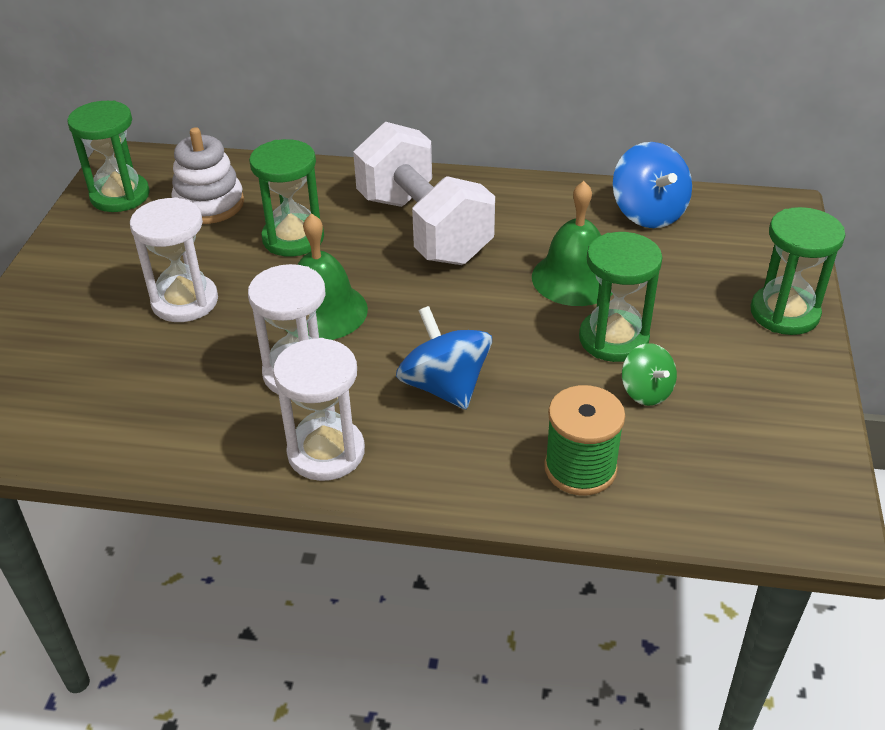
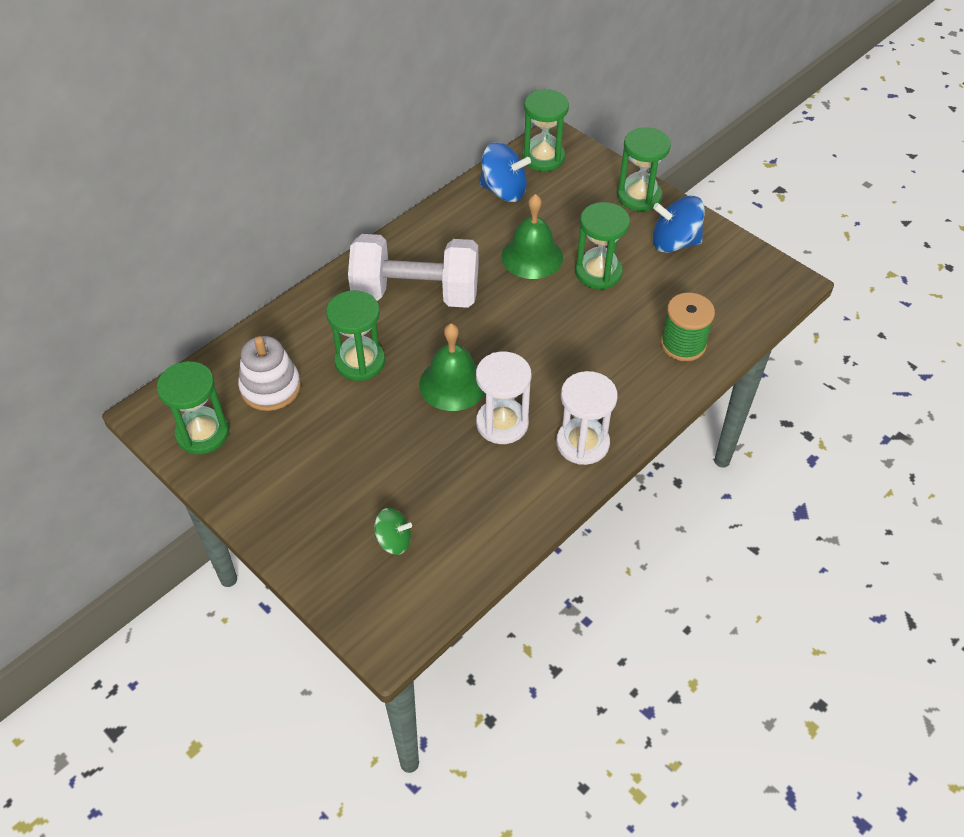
camera: 55 degrees left, 10 degrees up
(185, 301) = (374, 448): white hourglass -> none
(444, 386) = (573, 364): blue spinning top -> blue spinning top (674, 243)
(646, 392) = (650, 285): green spinning top -> green spinning top (393, 540)
(739, 215) = (543, 158): none -> green hourglass

